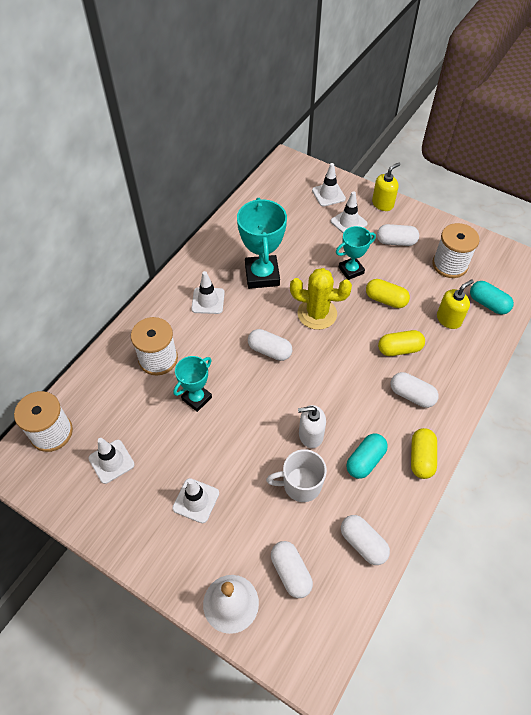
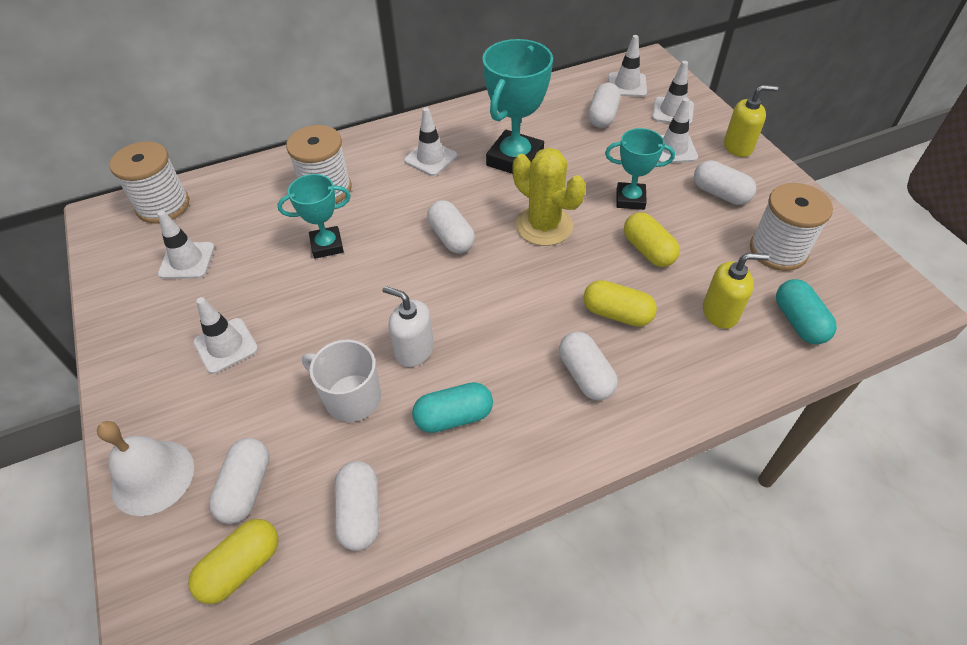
camera: 35 degrees right, 5 degrees down
(286, 186) = (627, 85): none -> white traffic cone
(290, 217) = (603, 116): none -> white capsule
(421, 458) = (531, 458): yellow capsule -> yellow capsule (241, 567)

